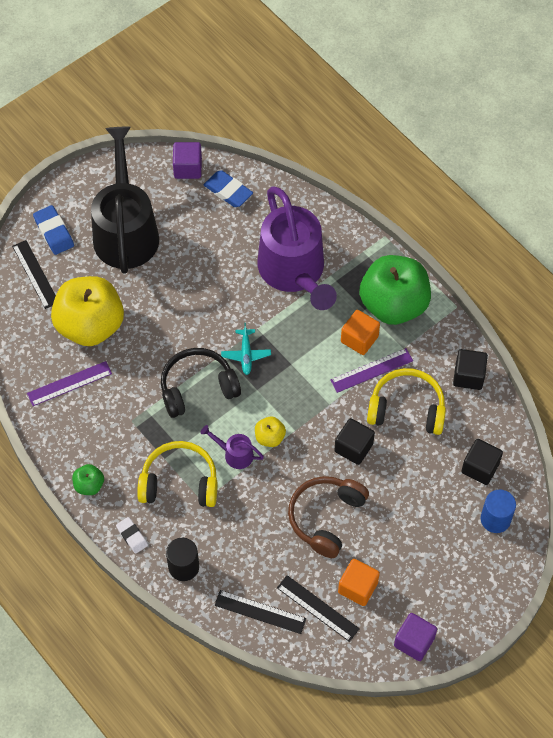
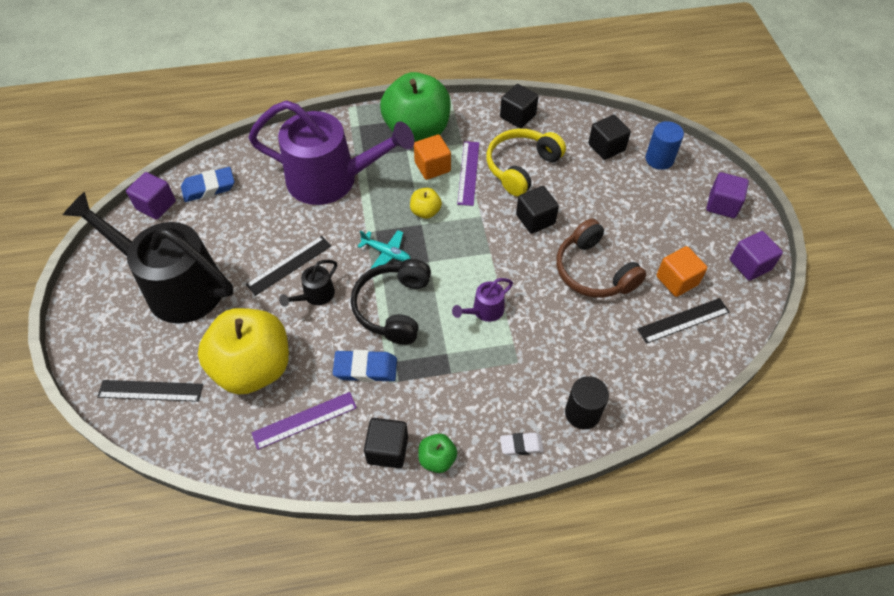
camera: 60 degrees left, 5 degrees down
(54, 232) = (118, 349): blue eraser -> blue eraser (365, 368)
(69, 383) = (304, 420): purple ruler -> purple ruler turned 60 degrees clockwise
(78, 449) = (387, 450): none -> black cube
(175, 328) = (315, 295): none -> black watering can
(179, 482) = (485, 372): yellow headphones -> none
(260, 612) = (665, 369): black ruler -> black ruler (289, 265)
(270, 437) = (485, 275): yellow apple -> yellow apple (425, 212)
(473, 594) = (722, 205): none -> purple cube

